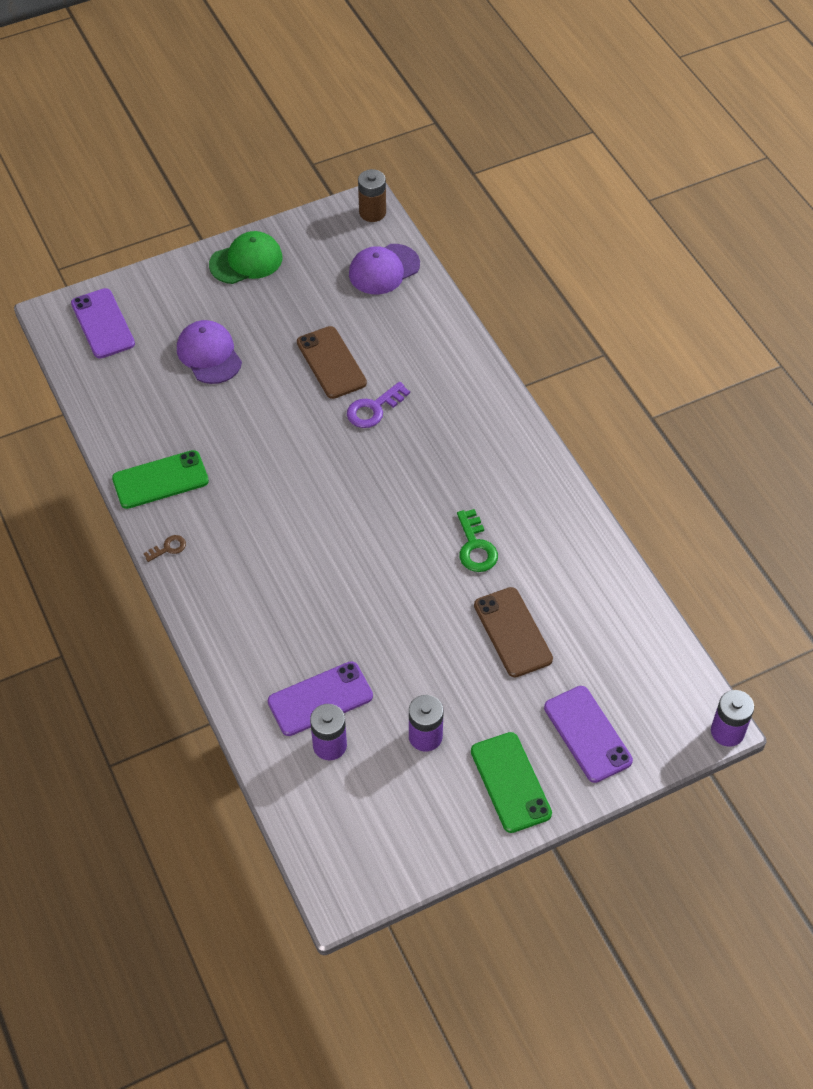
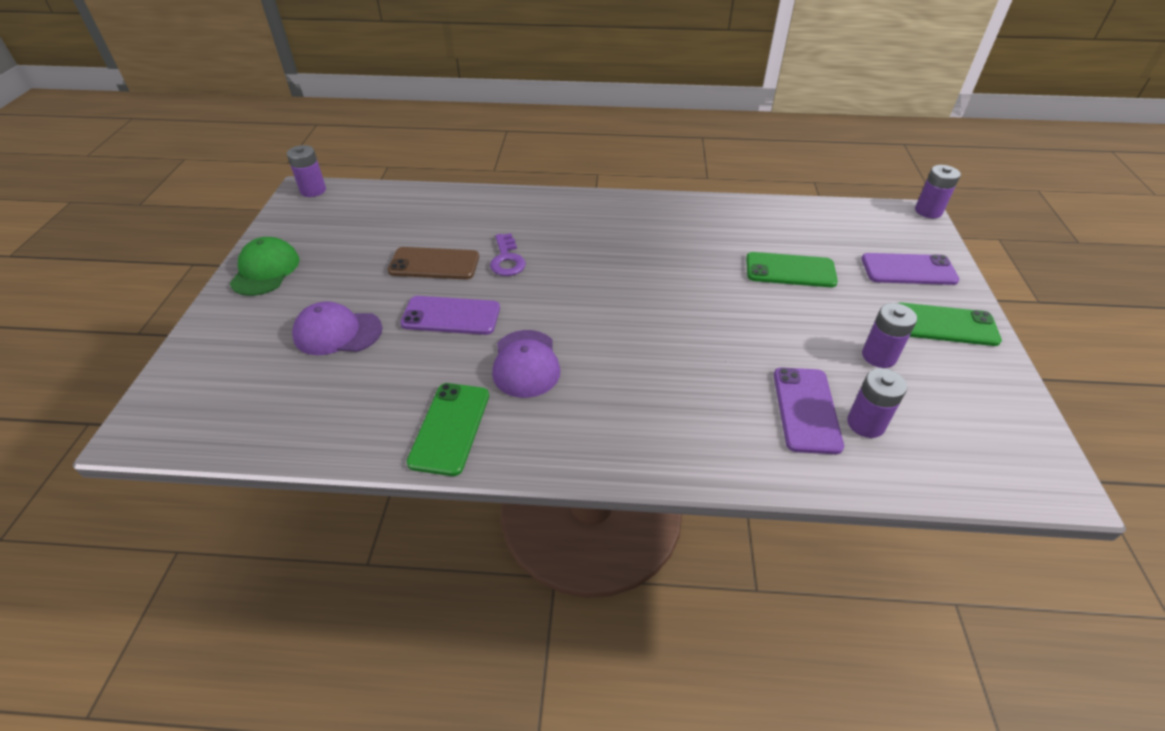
camera: 60 degrees left, 10 degrees down
(102, 324) = (202, 395): purple phone -> purple phone (451, 316)
(168, 548) = (543, 456): brown key -> none
(372, 212) = (313, 190): brown battery -> purple battery
(384, 269) = (375, 205): purple cap -> purple cap (526, 364)
(475, 547) = (692, 259): green key -> none
(512, 632) = (790, 270): brown phone -> green phone

